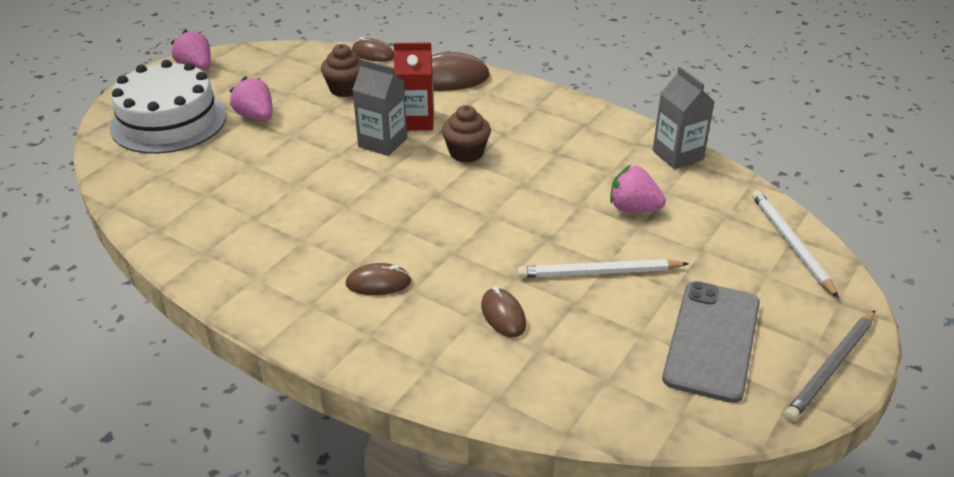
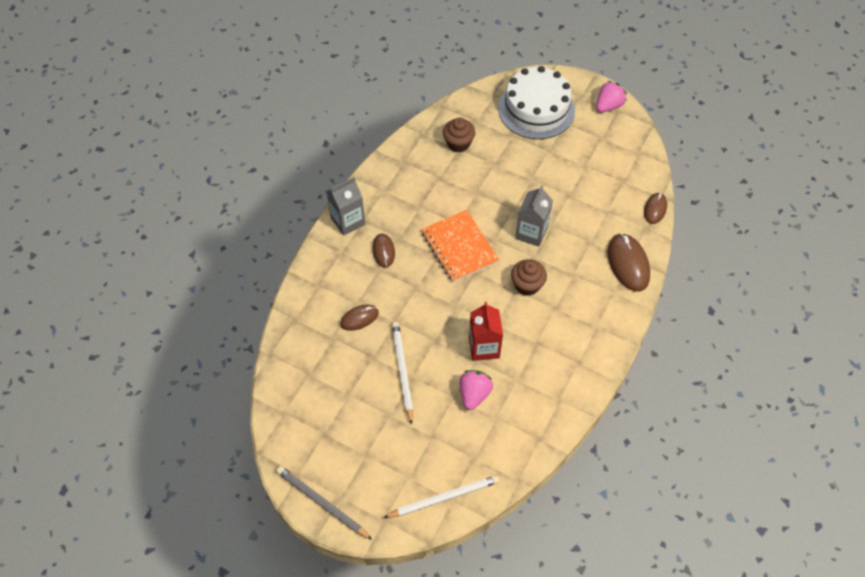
camera: 85 degrees right, 20 degrees up
(256, 116) = (551, 154): pink strawberry -> none
(345, 89) = (598, 199): brown cupcake -> brown cupcake (458, 143)
(390, 205) = (459, 247): none -> orange notebook
(416, 121) = (563, 249): red carton -> red carton (484, 347)
(677, 155) = (547, 429): grey carton -> grey carton (348, 221)
(712, 340) = (343, 434): grey phone -> none

